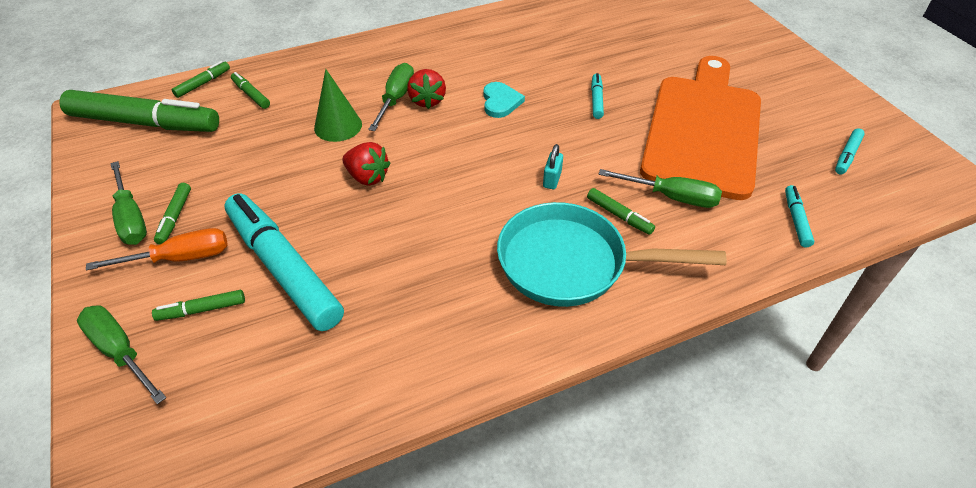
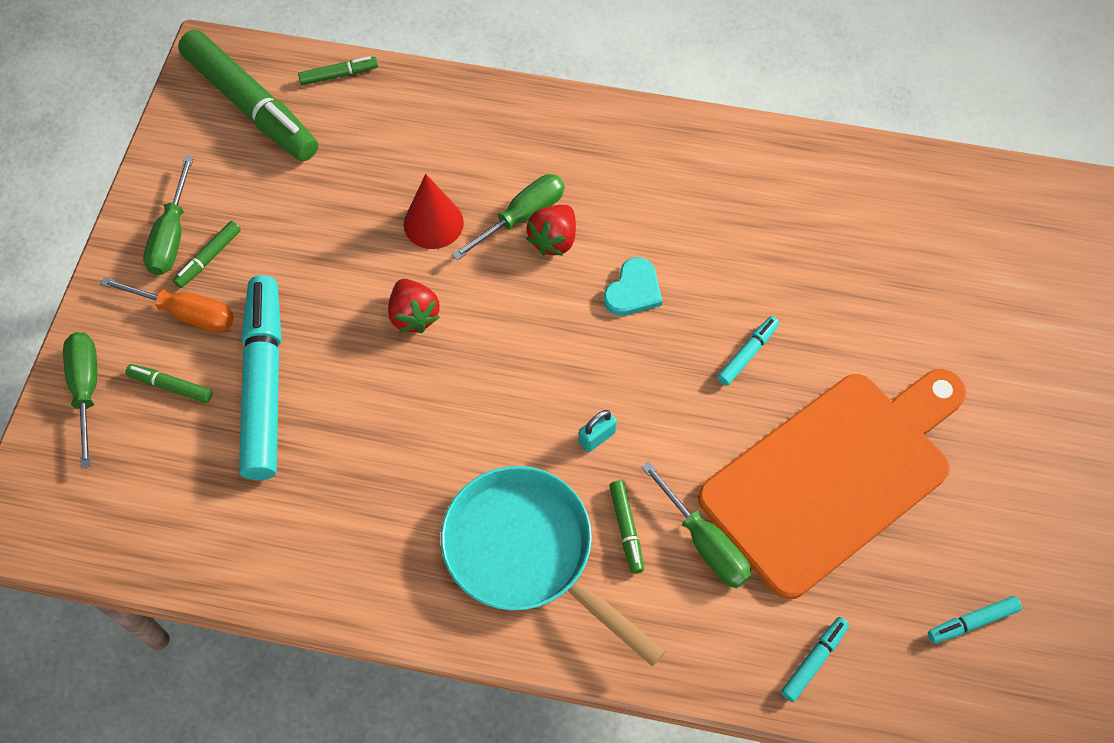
camera: 35 degrees right, 15 degrees up
(251, 95) = (376, 121): green marker -> none
(338, 126) = (433, 223): green cone -> red cone

